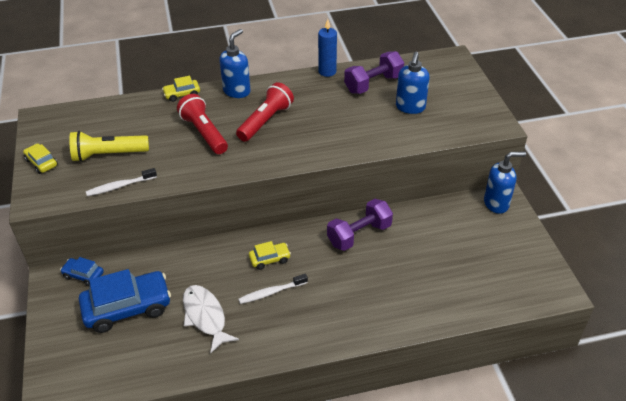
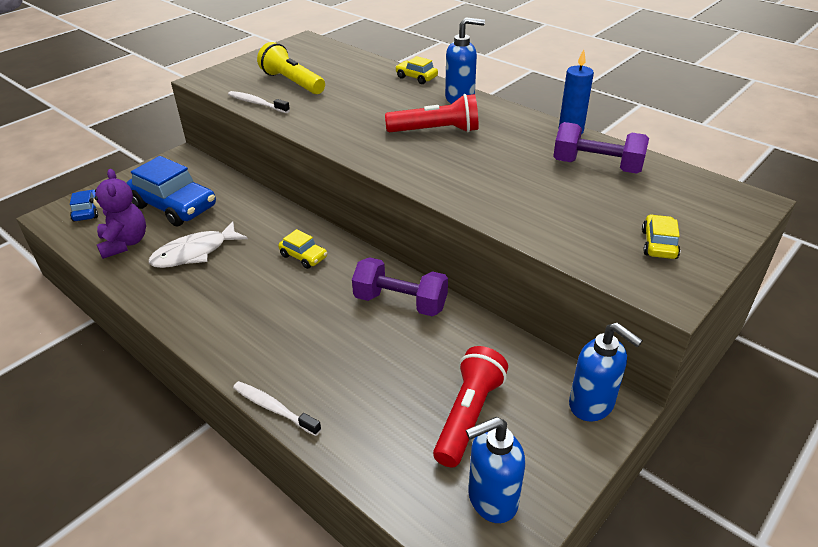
camera: 55 degrees right, 5 degrees down
(41, 163) = (252, 63): yellow car -> yellow car (658, 244)
(83, 275) = (196, 168): blue car -> blue car (87, 211)
(148, 356) = (124, 243): none -> purple teddy bear
(204, 133) = (375, 109): red flashlight -> red flashlight (468, 415)
(205, 316) = (194, 253): white fish -> white fish turned 150 degrees counterclockwise
(271, 292) = (258, 278): white toothbrush -> white toothbrush (274, 408)
(410, 107) = (594, 208): blue soap dispenser -> blue soap dispenser (491, 499)

